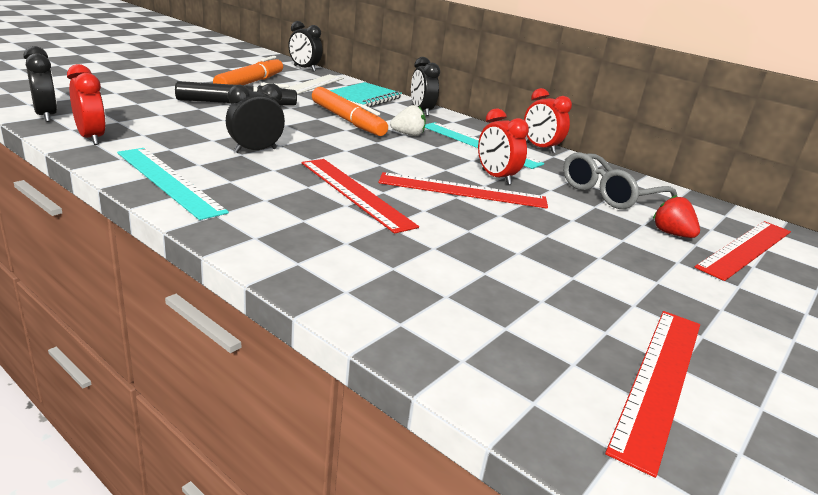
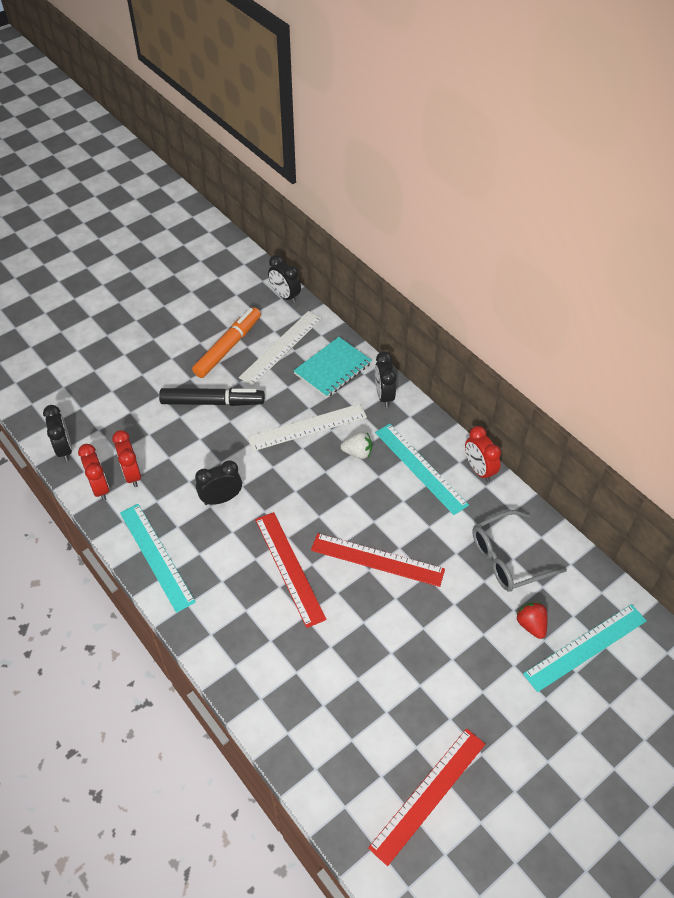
camera: 15 degrees right, 25 degrees up
(347, 120) = (307, 427): orange marker -> white ruler
(496, 177) = (414, 534): red clock -> red clock (132, 474)
(746, 248) = (585, 647): red ruler -> turquoise ruler

